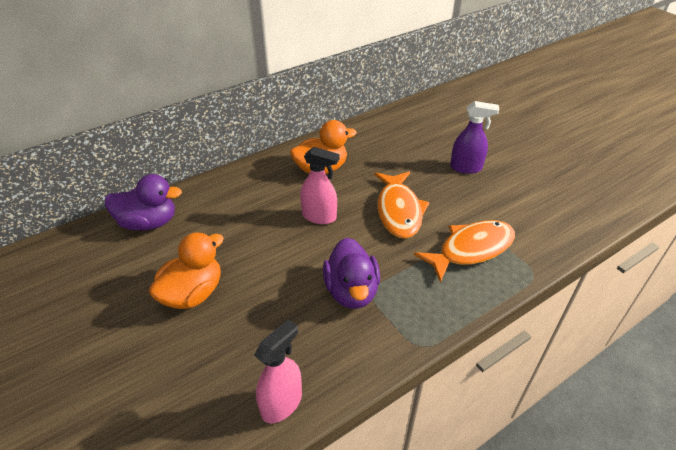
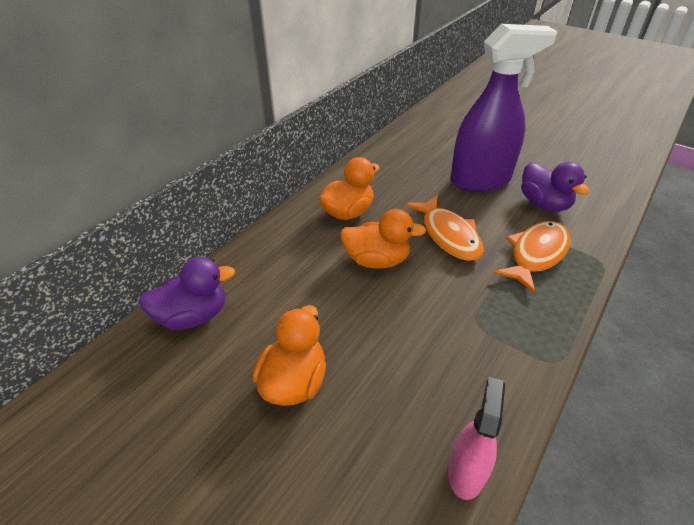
camera: 20 degrees left, 0 degrees up
(319, 217) = (377, 260): pink spray bottle -> orange duck
(351, 291) = (457, 327): purple duck -> purple duck (544, 204)
(466, 168) = (480, 180): purple spray bottle -> purple spray bottle, size x2.02

